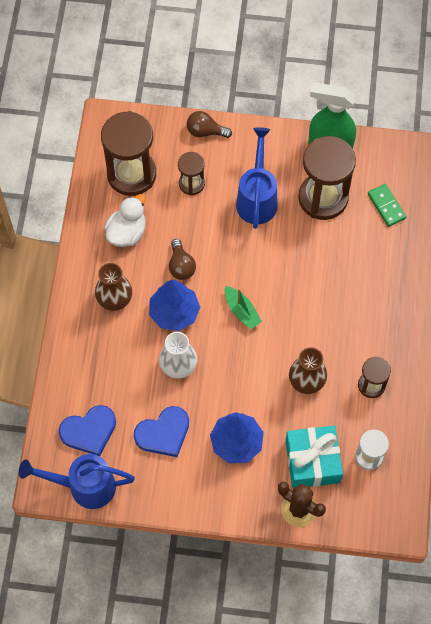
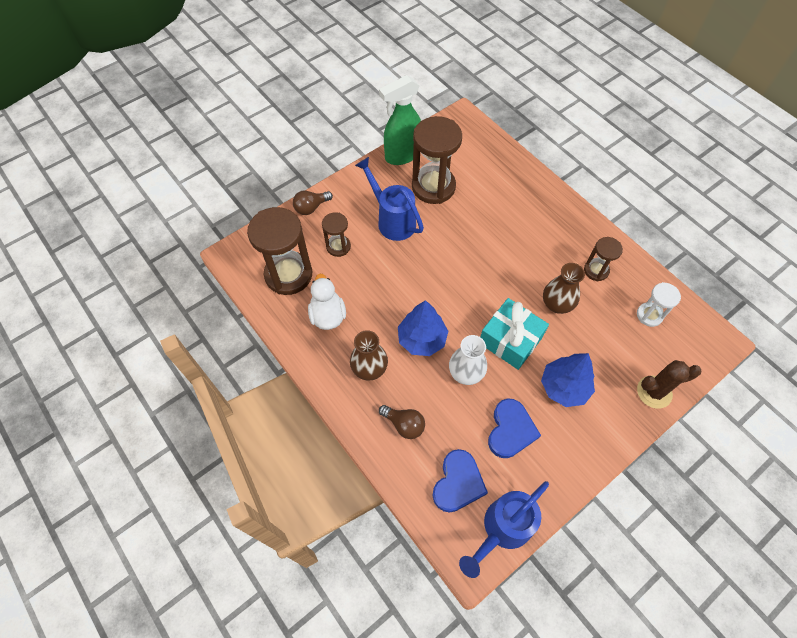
camera: 45 degrees left, 5 degrees down
(181, 266) = (391, 304): brown light bulb -> brown light bulb (404, 425)
(241, 311) = (464, 297): green boat -> none
(312, 461) = (623, 352): turquoise gift -> turquoise gift (510, 340)
(386, 206) = (476, 161): green domino -> none

